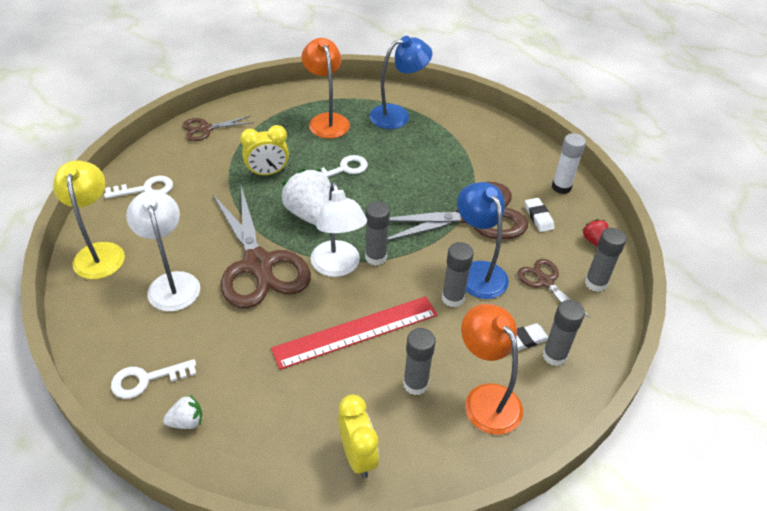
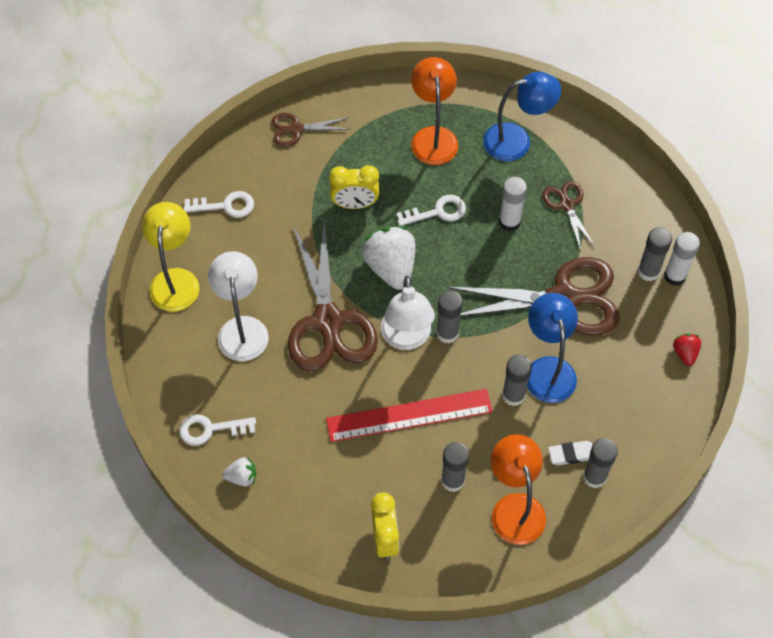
camera: 15 degrees right, 15 degrees up
(408, 168) = (509, 222): none -> white glue stick
(538, 217) = (635, 312): white eraser -> none
(545, 282) = (614, 393): brown scissors -> brown scissors (567, 205)
(595, 283) = (666, 404): grey glue stick -> grey glue stick (648, 271)

